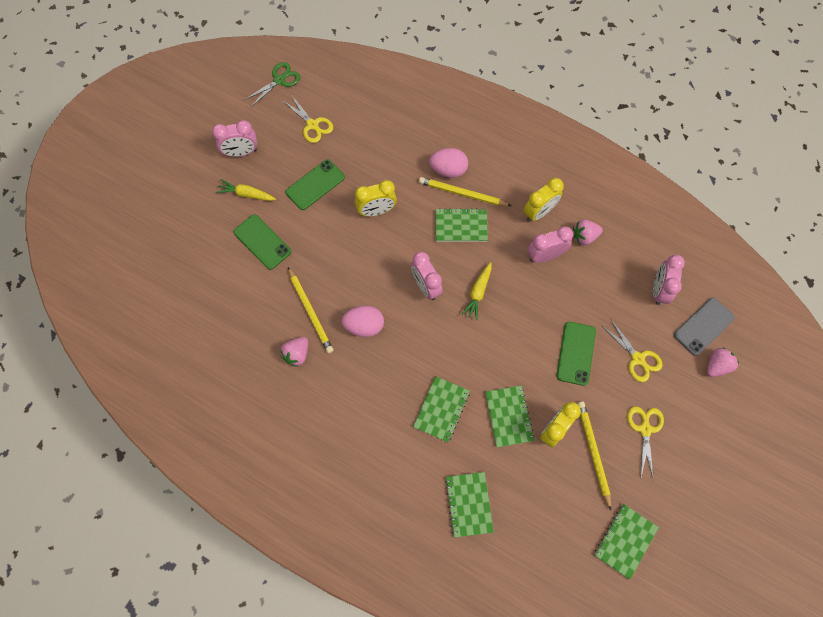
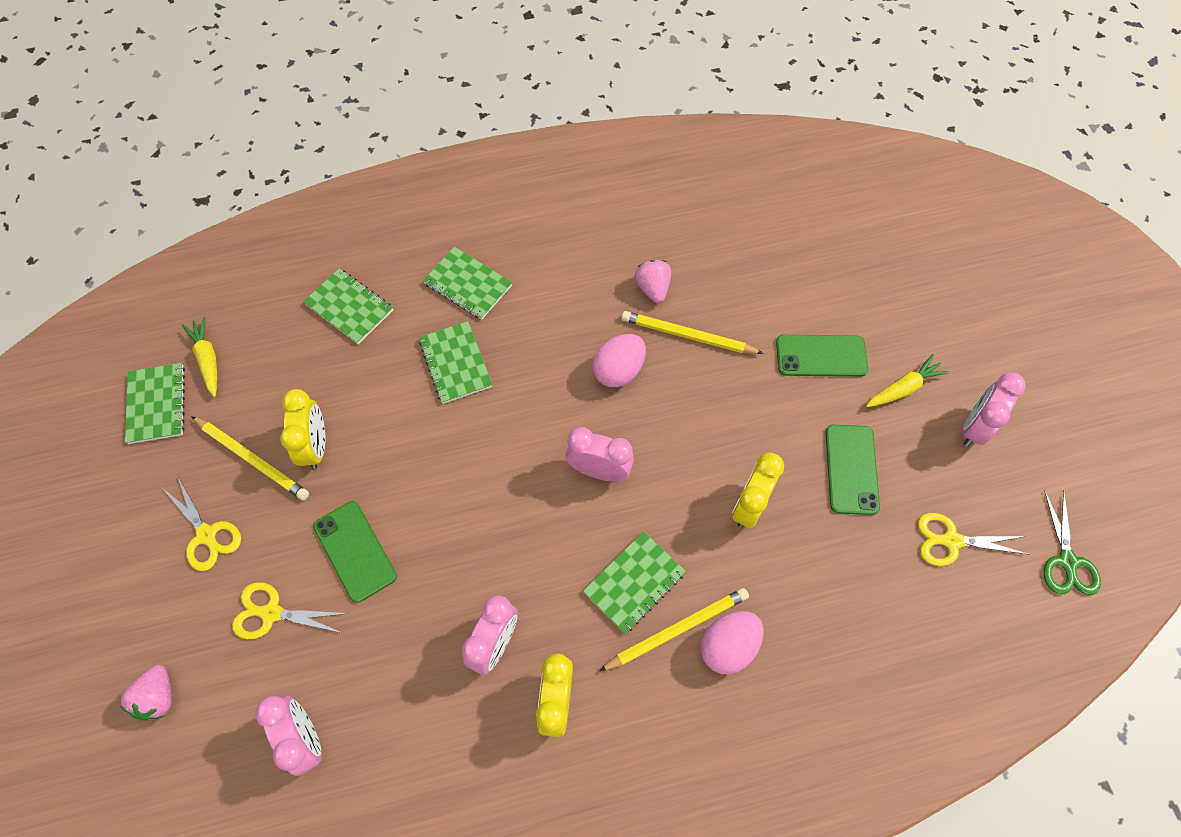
camera: 135 degrees right, 5 degrees down
(478, 293) = (533, 518): yellow carrot -> yellow carrot (208, 359)
(508, 416) = (377, 416): green notebook -> green notebook (468, 284)
(584, 236) = (466, 723): pink strawberry -> none
(703, 326) = (208, 739): grey phone -> none

